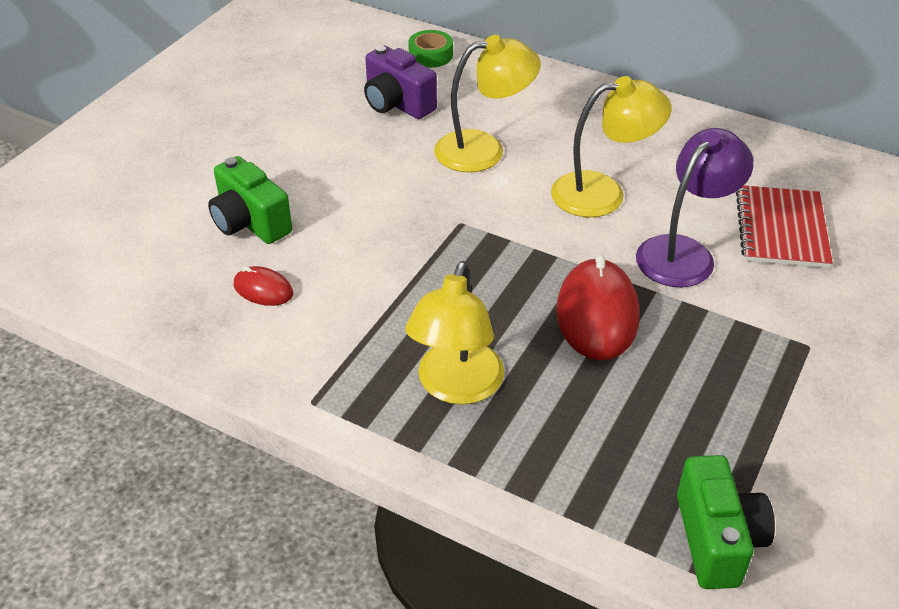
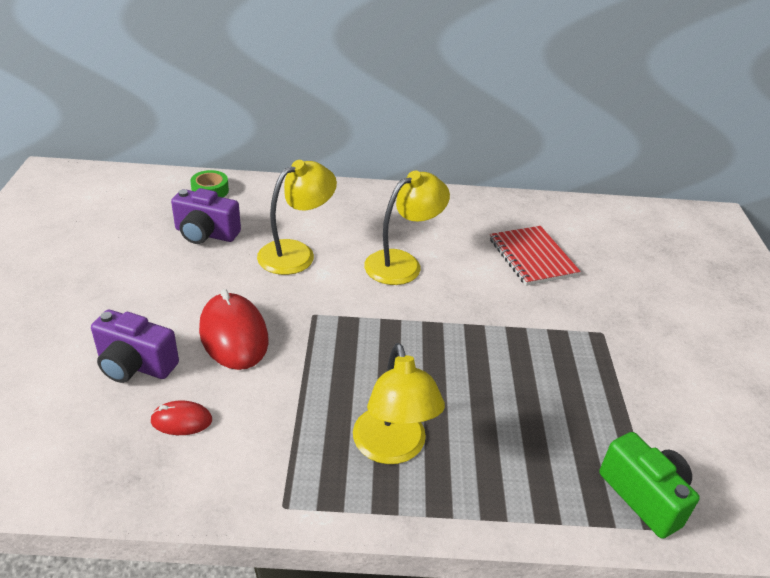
camera: 30 degrees left, 5 degrees down
(250, 222) = (135, 365): green camera -> purple camera
(597, 314) = (456, 354): red mouse -> red mouse (233, 335)
(684, 252) = (484, 291): purple lamp -> none

